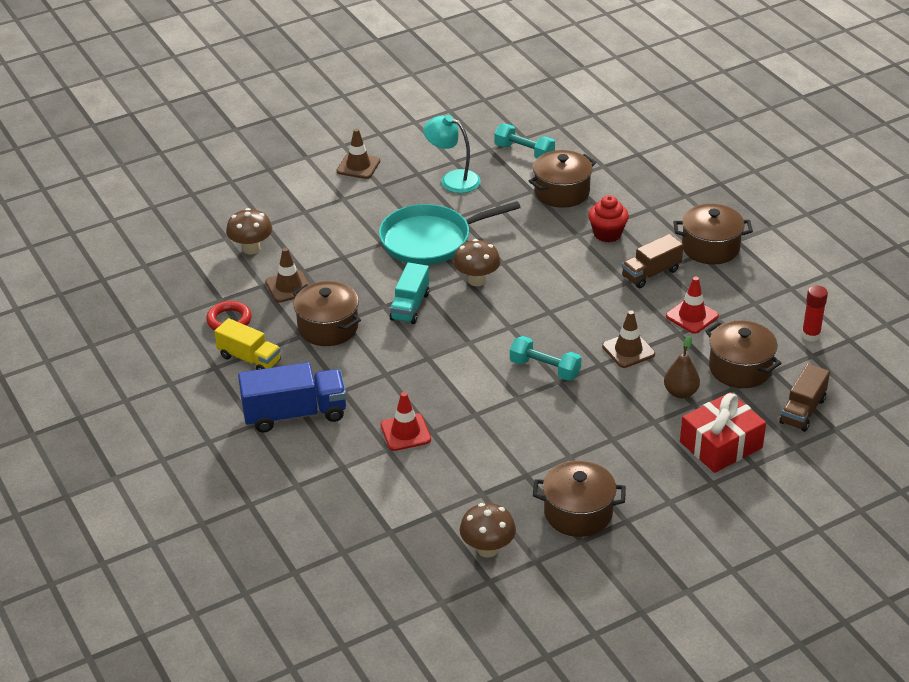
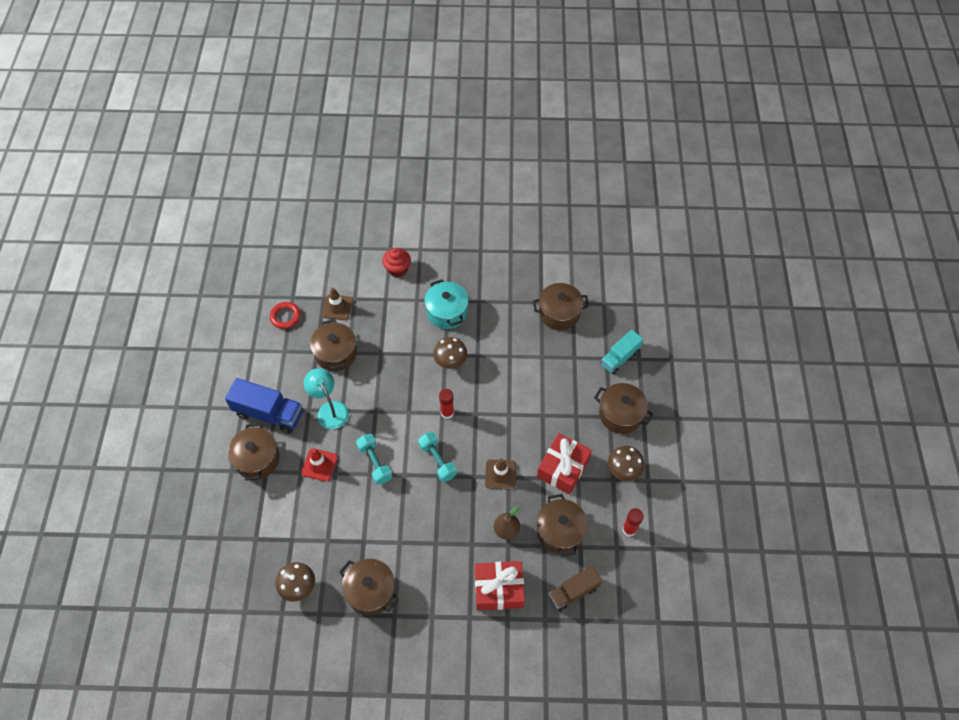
camera: 30 degrees right, 20 degrees up
(249, 359) = (275, 354): yellow truck -> none
(251, 249) = (338, 264): brown mushroom -> brown mushroom (623, 471)
(321, 461) = (257, 459): none -> brown pot
(358, 166) = (449, 226): brown traffic cone -> none
(410, 306) = (395, 362): turquoise truck -> turquoise truck (619, 358)
(430, 240) = (447, 312): turquoise pan -> turquoise pot
(452, 179) = (498, 267): turquoise lamp -> turquoise lamp (330, 409)
(515, 324) = (447, 413): none -> red glue stick
(524, 152) = (561, 265): turquoise dumbbell -> turquoise dumbbell (375, 462)
(607, 234) = (561, 366): red cupcake -> red cupcake (397, 269)
(651, 273) = (564, 416): brown truck -> none
(692, 316) = (563, 468): red traffic cone -> red gift

